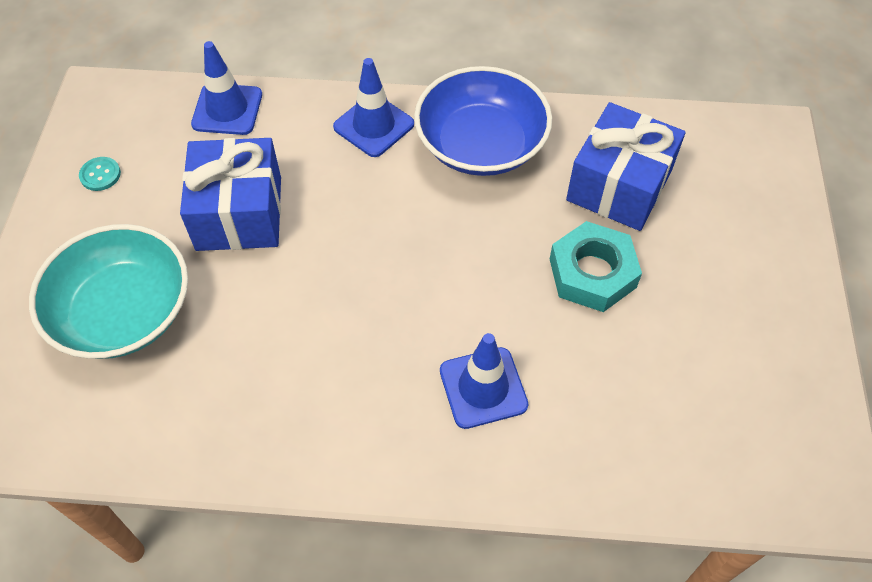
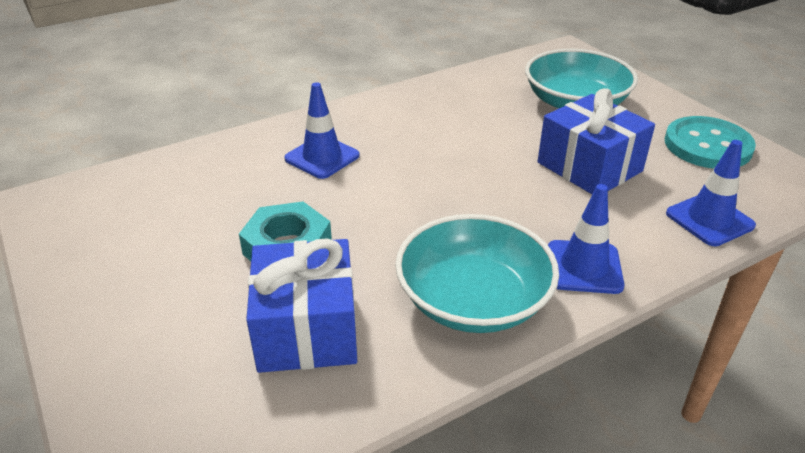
camera: 145 degrees right, 20 degrees down
(100, 175) = (707, 145): turquoise button -> turquoise button, size x2.42
(481, 144) = (473, 300): blue bowl -> turquoise bowl

